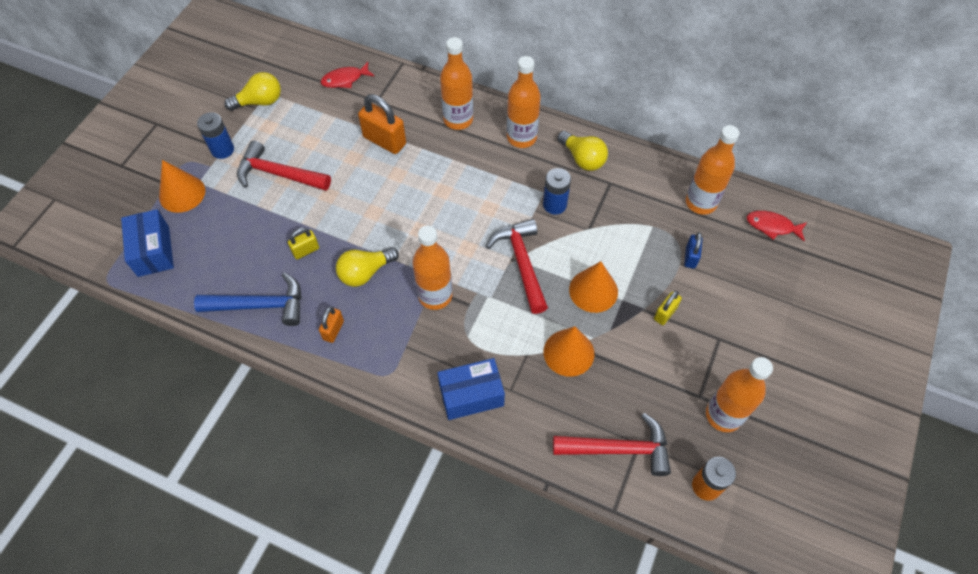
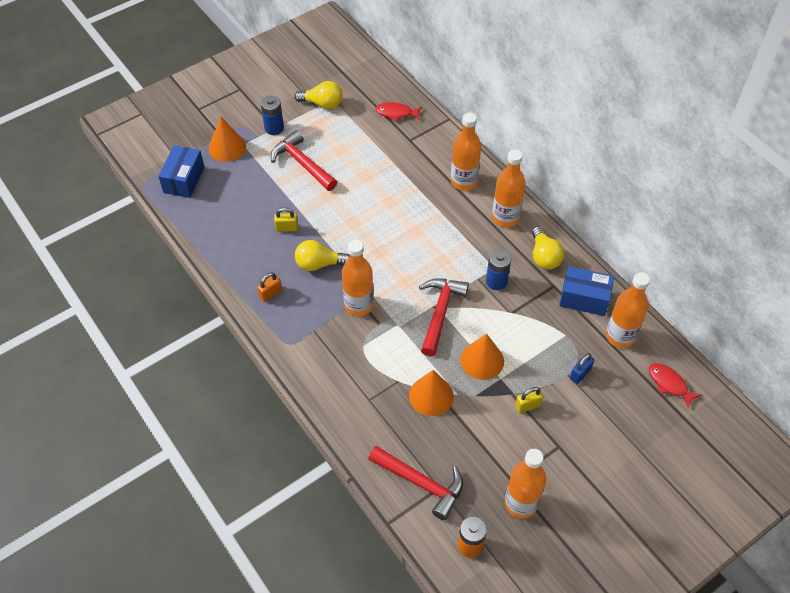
camera: 30 degrees right, 5 degrees down
(260, 305) = (231, 251): blue hammer -> none
(384, 141) = (396, 173): orange padlock -> none
(471, 395) = (338, 388): blue box -> blue box (584, 298)

